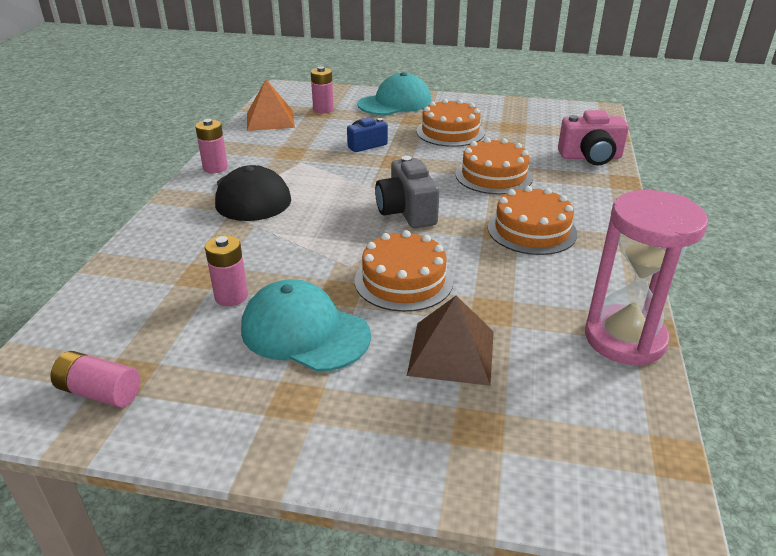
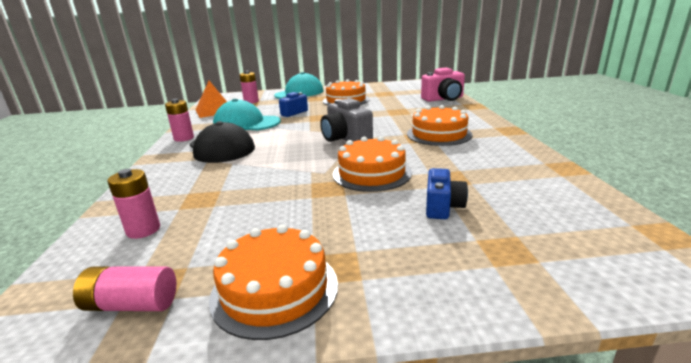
camera: 15 degrees left, 10 degrees down
(231, 296) = (235, 207): pink battery -> pink battery (143, 230)
(304, 332) = (314, 217): turquoise cap -> turquoise cap (246, 123)
(452, 352) = (442, 207): brown pyramid -> blue camera
(494, 175) = (391, 114): orange cake -> orange cake (275, 289)
(624, 339) = (554, 175): pink hourglass -> none

